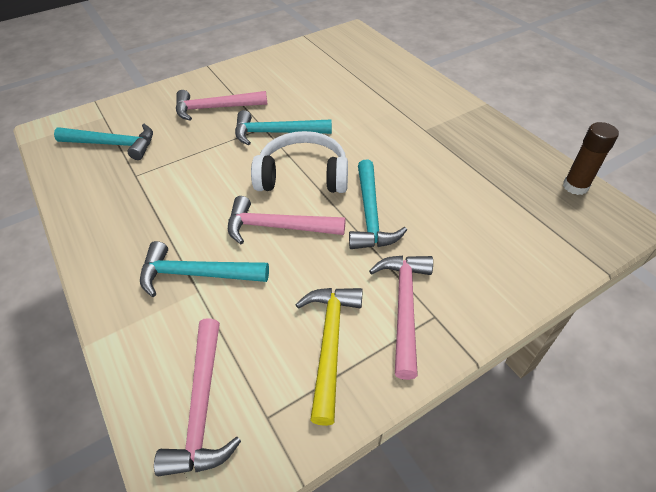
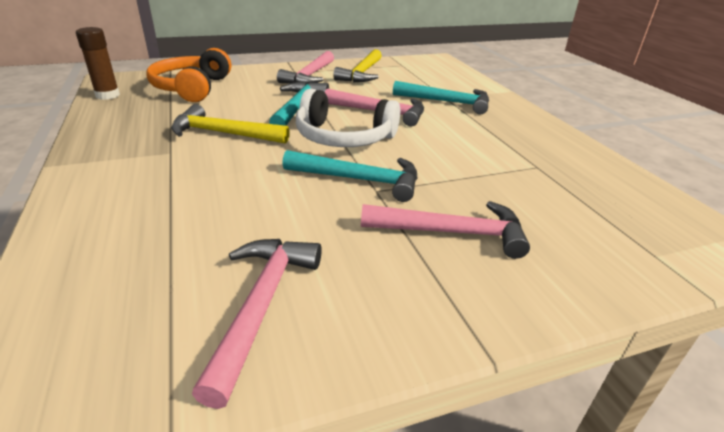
camera: 170 degrees left, 15 degrees down
(113, 144) = (594, 205): turquoise hammer -> none
(202, 406) = (434, 70): pink hammer -> pink hammer (261, 305)
(406, 157) = (223, 133): none -> yellow hammer
(516, 225) = (192, 88): none -> orange headphones

